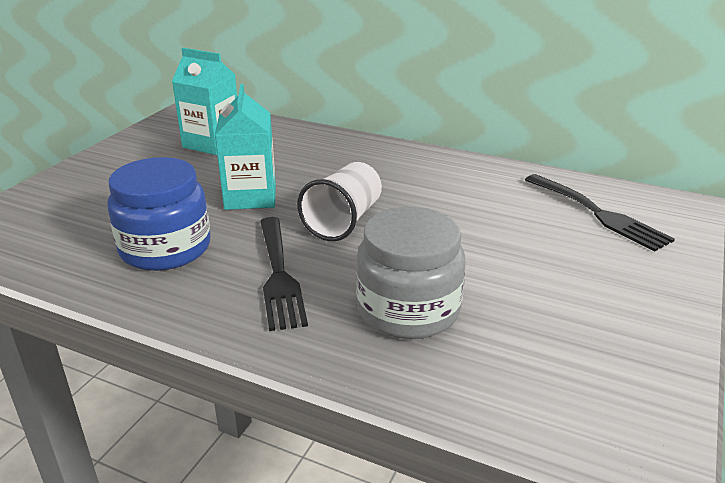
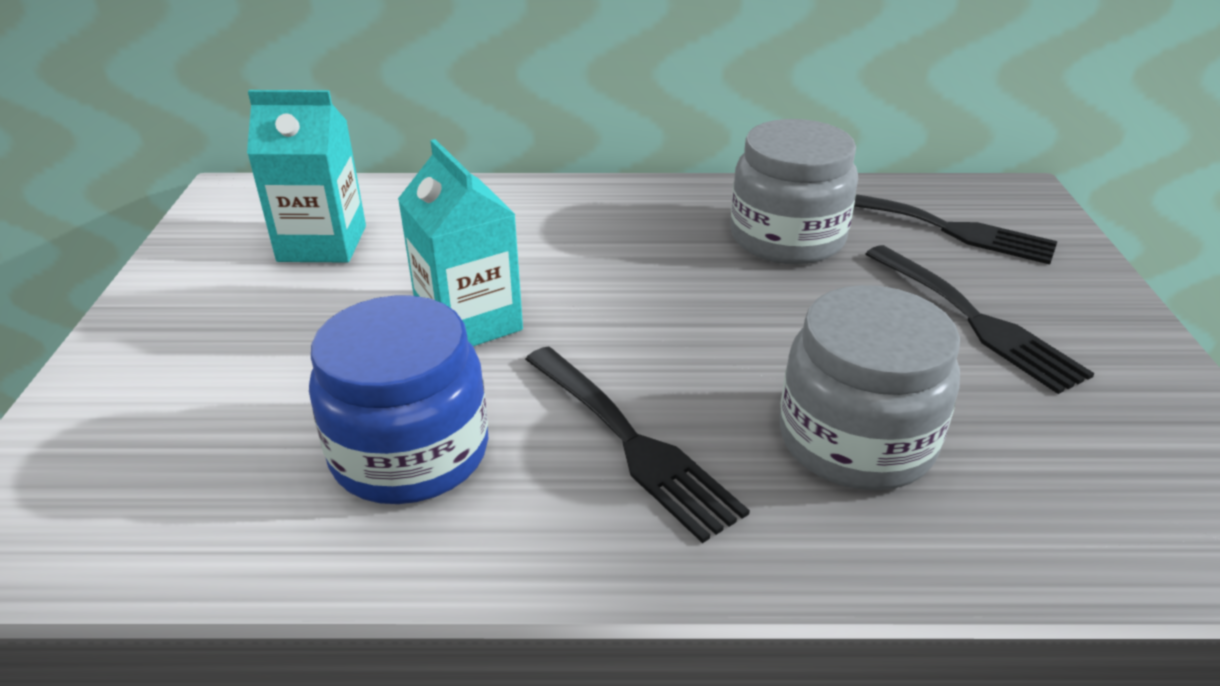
camera: 25 degrees left, 5 degrees up
(344, 221) = (644, 325): white cup -> none
(480, 196) = (787, 238): none -> grey jar
(559, 269) = (974, 319): none -> black fork

